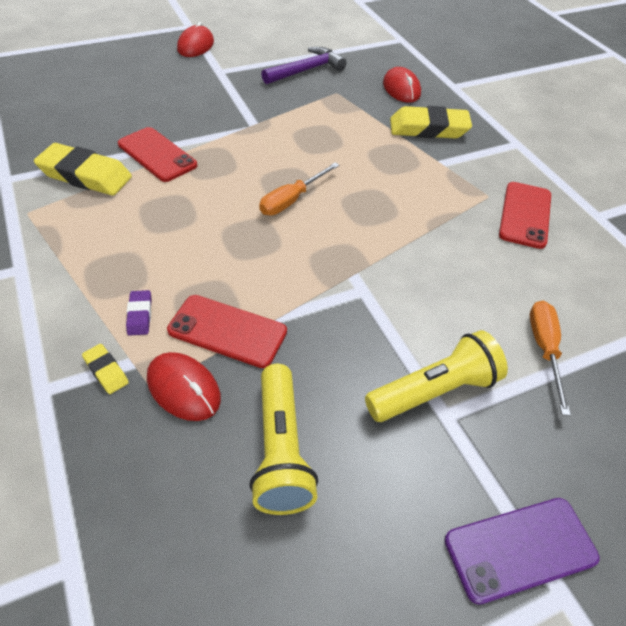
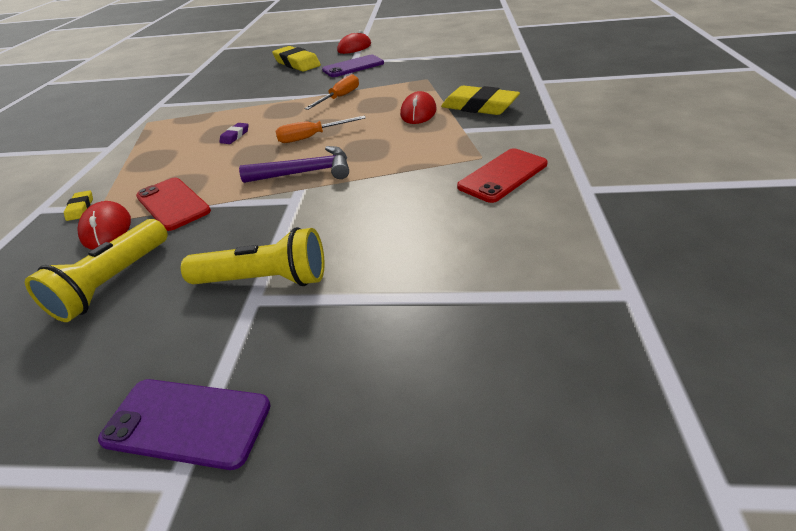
camera: 35 degrees right, 10 degrees down
(85, 175) = (201, 108): yellow eraser -> yellow eraser (297, 63)
(140, 315) = (136, 183): purple eraser -> purple eraser (235, 136)
(157, 155) = (255, 102): red phone -> none
(228, 80) = (353, 67): none -> purple phone
(306, 70) = (418, 64): purple hammer -> purple hammer (305, 173)
(401, 89) = (486, 80): red mouse -> red mouse (418, 112)
(544, 349) = (399, 278): orange screwdriver -> orange screwdriver (339, 98)

